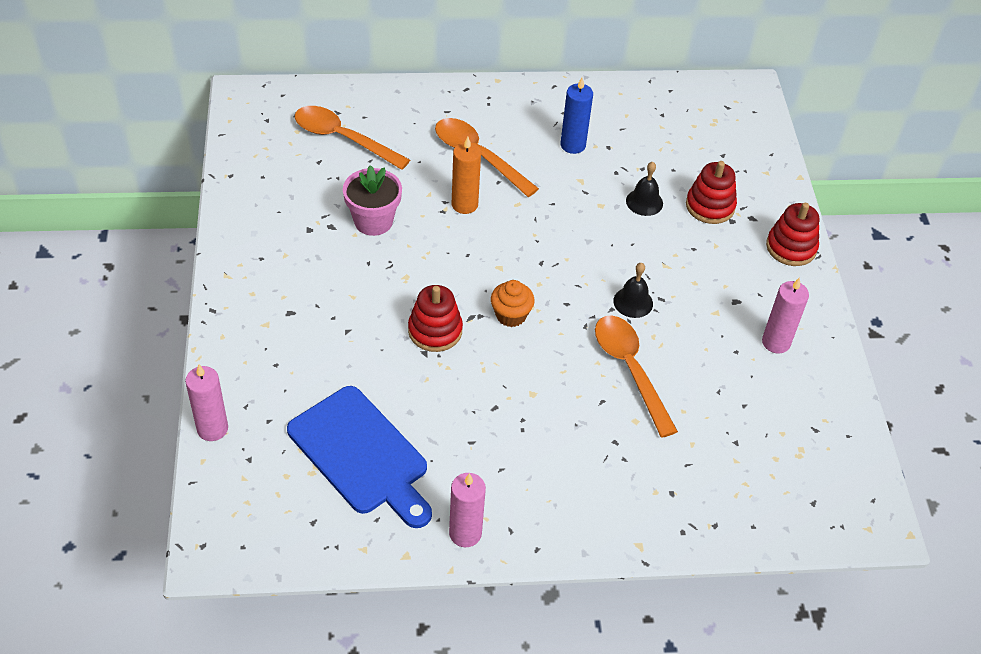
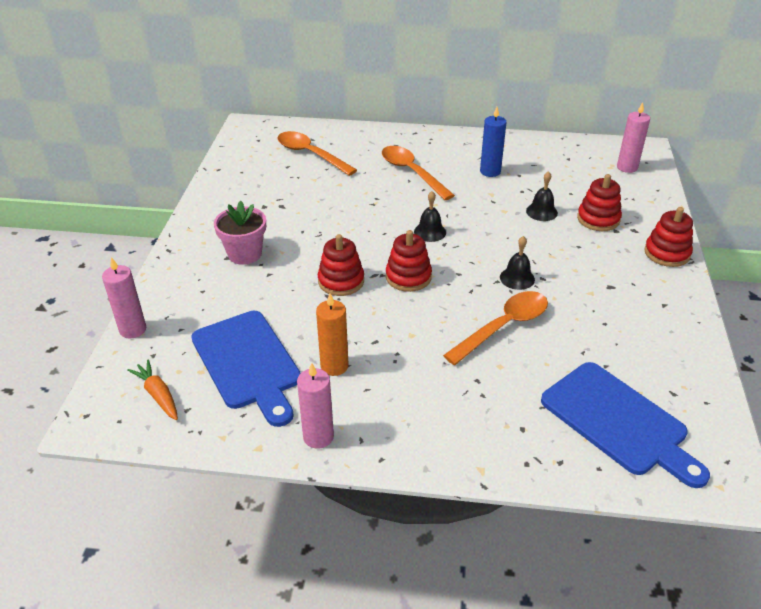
camera: 15 degrees right, 10 degrees down
(274, 509) = (158, 395): none -> orange carrot
(373, 221) = (316, 205): pink flower pot -> pink flower pot (245, 254)
(464, 204) = (392, 201): orange candle -> orange candle (334, 366)
(511, 315) = (408, 277): orange cupcake -> red stacking toy
(521, 247) = (430, 232): none -> black bell
(630, 370) = (503, 327): orange spoon -> orange spoon turned 60 degrees clockwise
(765, 470) = (618, 421): none -> blue cutting board
(776, 342) = (643, 320): pink candle -> pink candle (627, 167)

